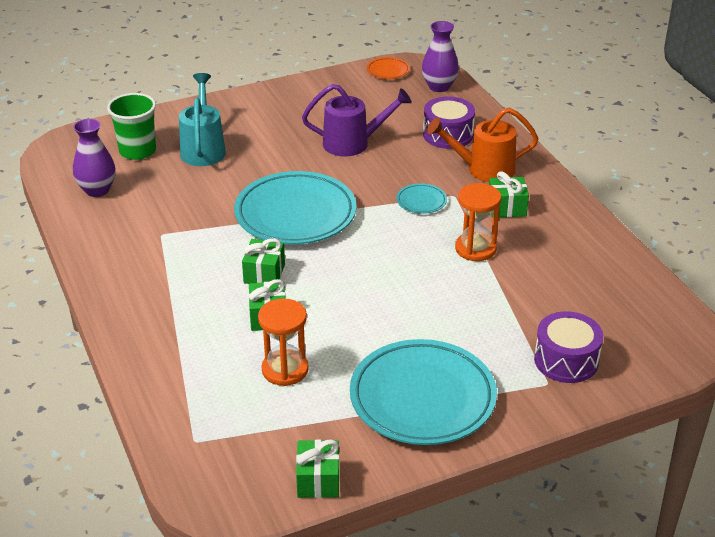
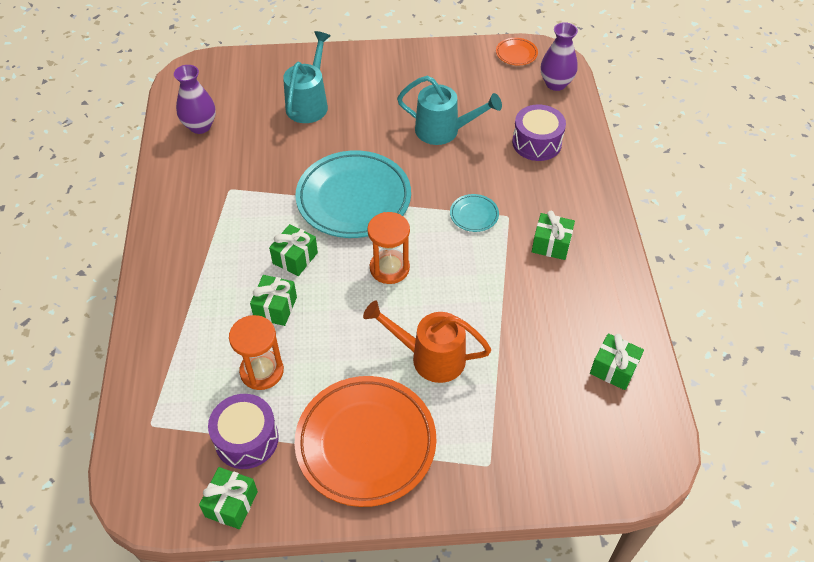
camera: 20 degrees right, 15 degrees up
(137, 151) = (253, 92): green cup -> none
(353, 143) = (444, 131): purple watering can -> turquoise watering can
(422, 398) = (366, 443): turquoise plate -> orange plate
(475, 249) = (498, 285): orange hourglass -> orange hourglass (389, 268)
(483, 169) = (550, 193): orange watering can -> orange watering can (430, 357)
(566, 360) = (520, 443): purple drum -> purple drum (246, 439)
(617, 285) = (613, 369): none -> green gift

